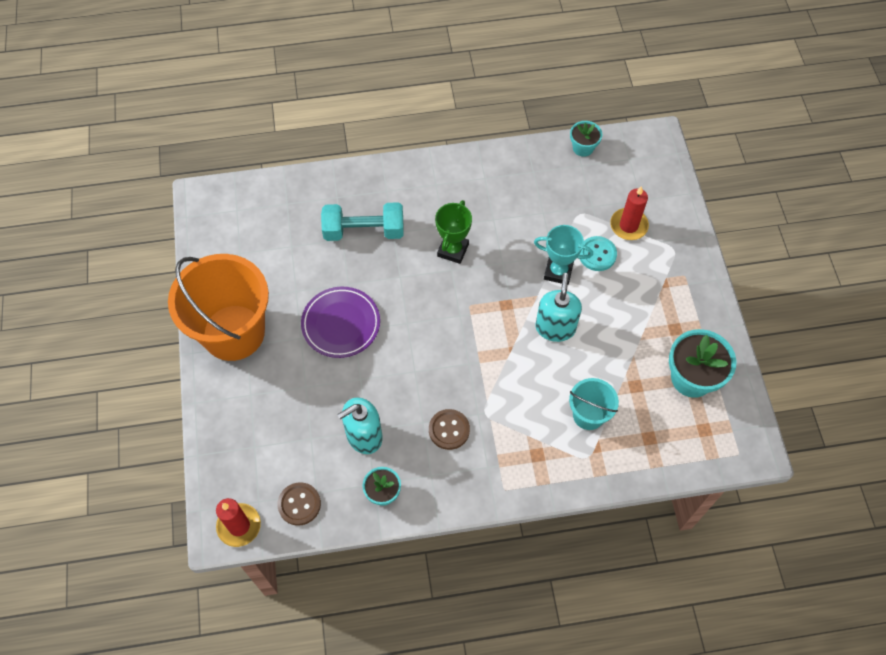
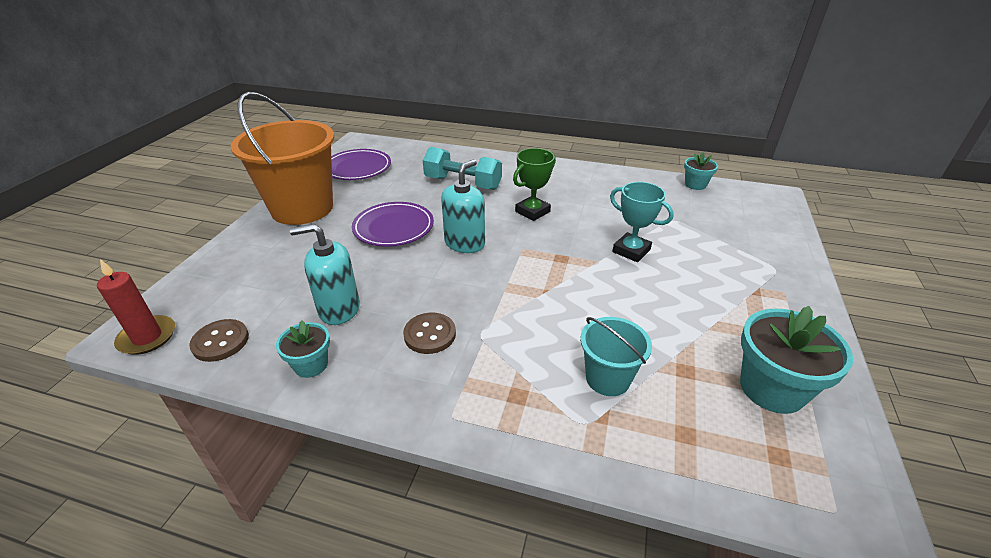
camera: 25 degrees right, 25 degrees down
(239, 247) = (357, 168): none -> purple plate
(555, 327) = (606, 289): turquoise soap dispenser -> turquoise soap dispenser (465, 243)
(597, 254) = (681, 250): turquoise button -> none
(628, 225) = (725, 240): red candle -> none

